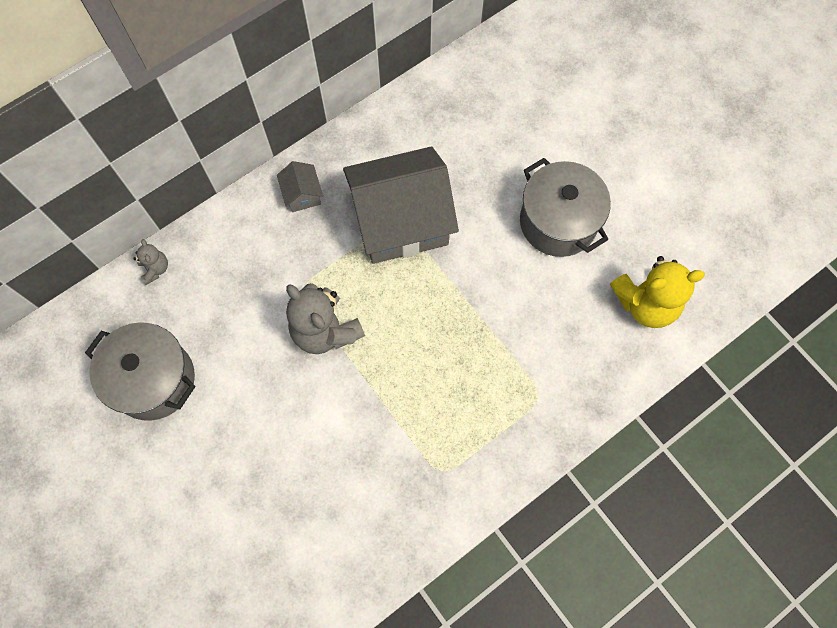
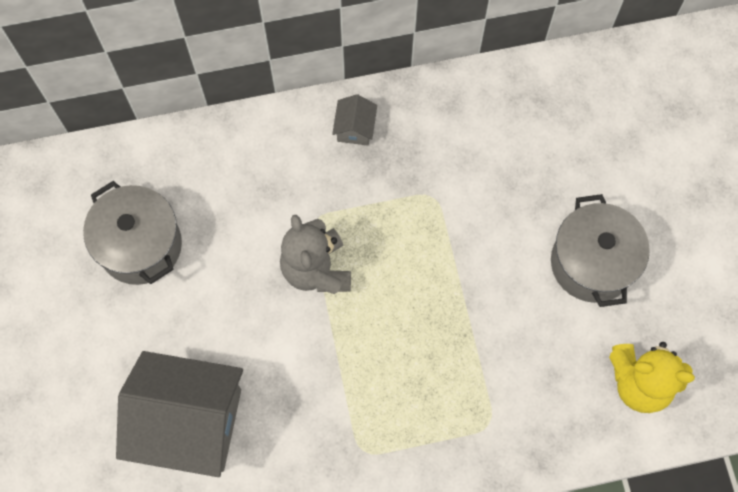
camera: 25 degrees right, 0 degrees up
(155, 269) = (187, 141): grey teddy bear -> none
(401, 221) = (437, 195): grey house -> grey house (189, 422)

